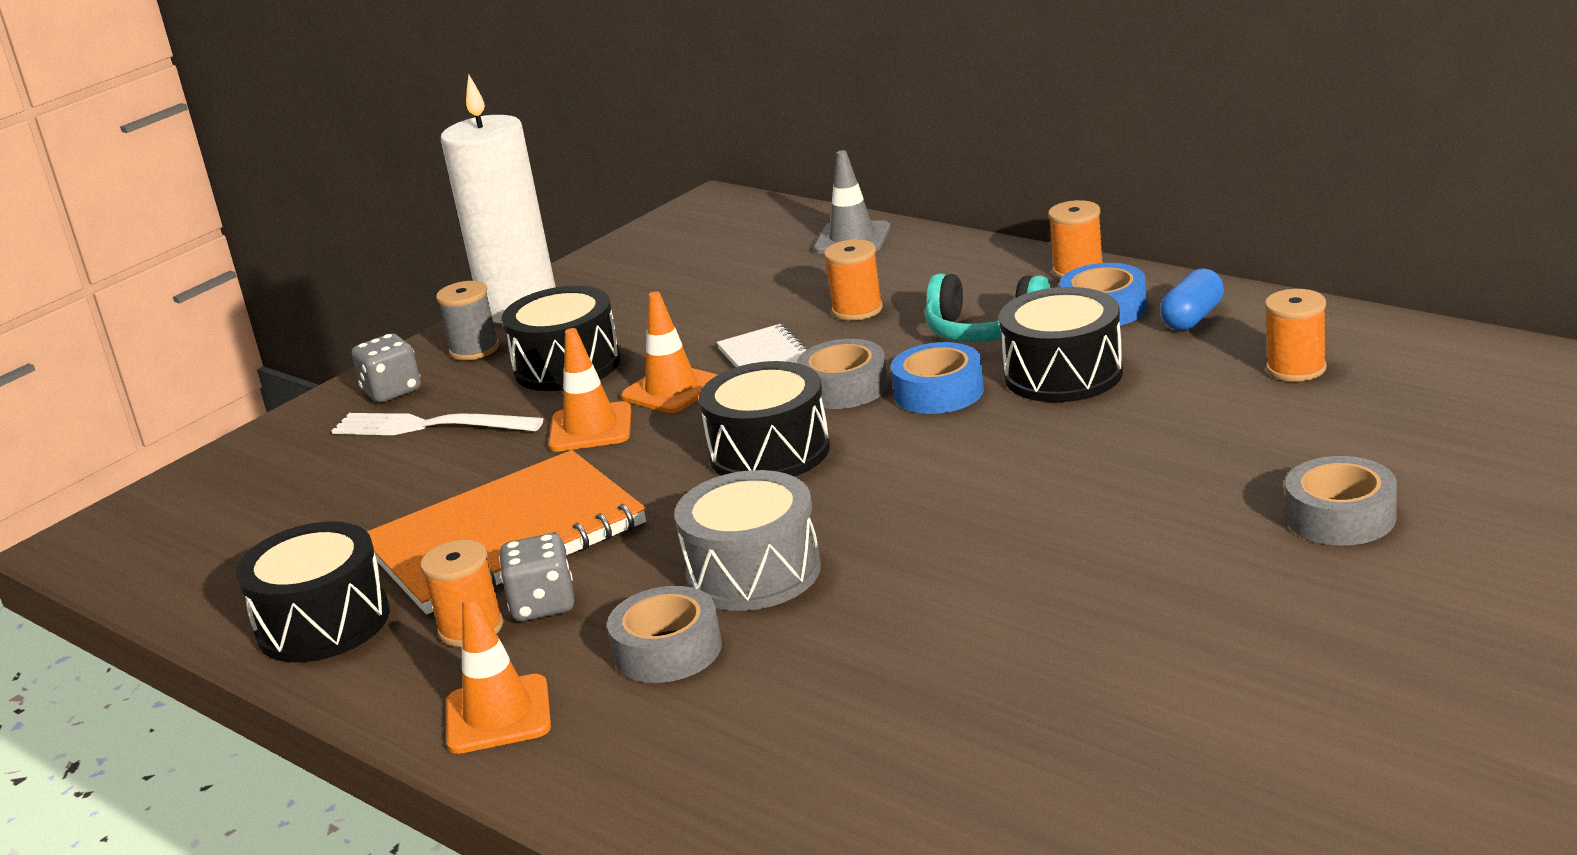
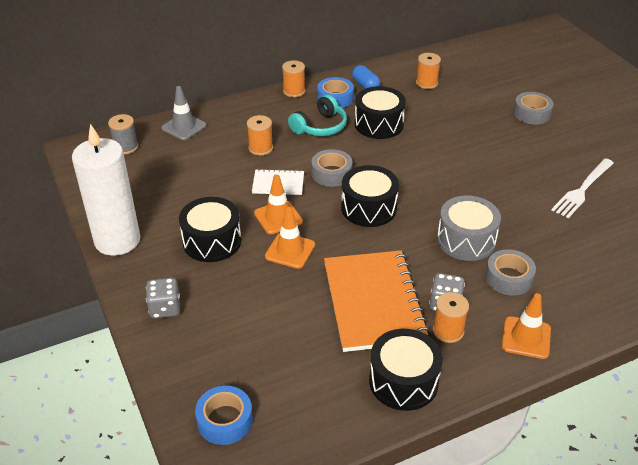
camera: 70 degrees left, 15 degrees up
(429, 426) = (225, 303): white fork -> white fork (582, 190)
(474, 349) = (150, 267): grey spool -> grey spool (126, 147)
(939, 392) = (362, 154): blue tape -> blue tape (225, 420)

